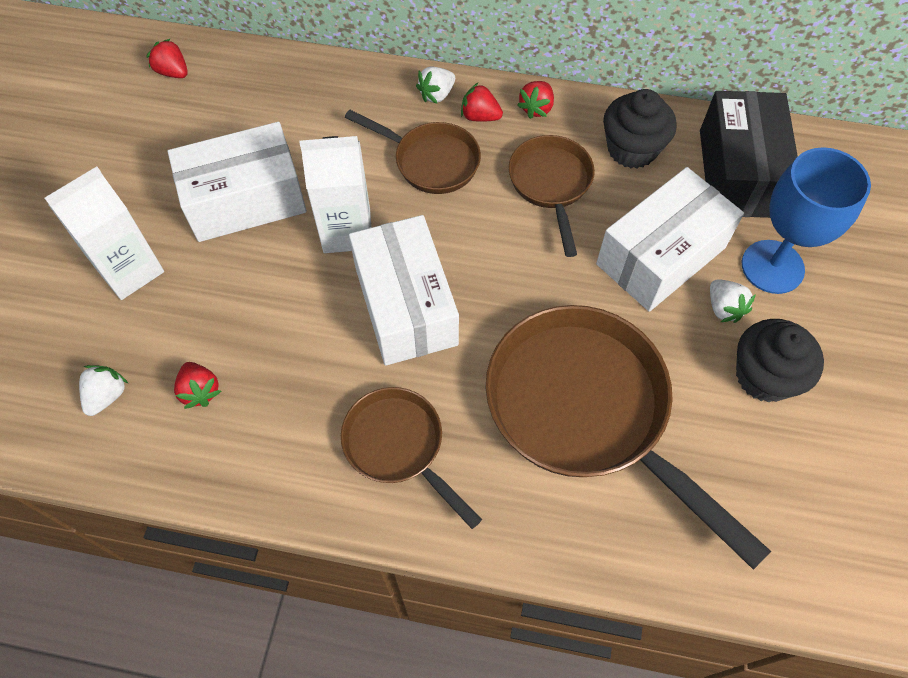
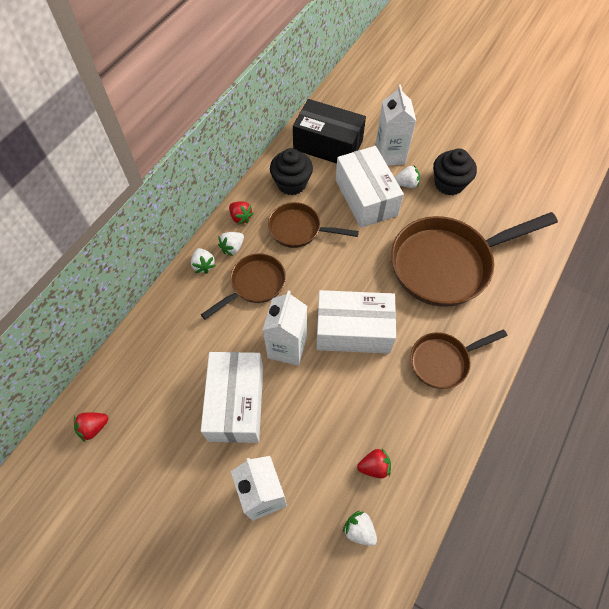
camera: 70 degrees left, 0 degrees up
(480, 116) = (232, 248): red strawberry -> white strawberry
(772, 267) = (390, 155): blue goblet -> white carton

